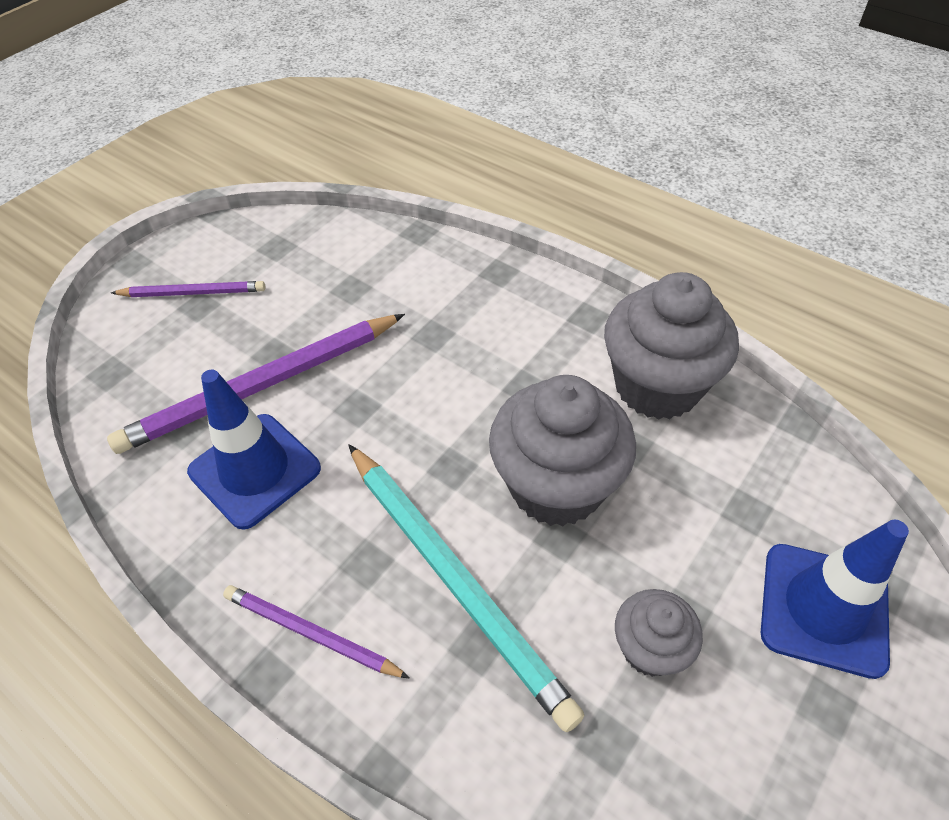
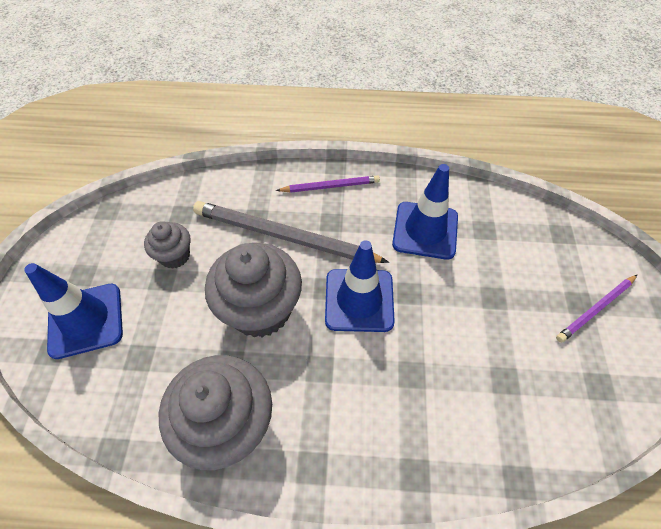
camera: 145 degrees right, 5 degrees up
(262, 386) = (474, 274): purple pencil -> none
(423, 430) = (359, 300): none -> blue traffic cone
(455, 579) = (284, 236): turquoise pencil -> grey pencil

